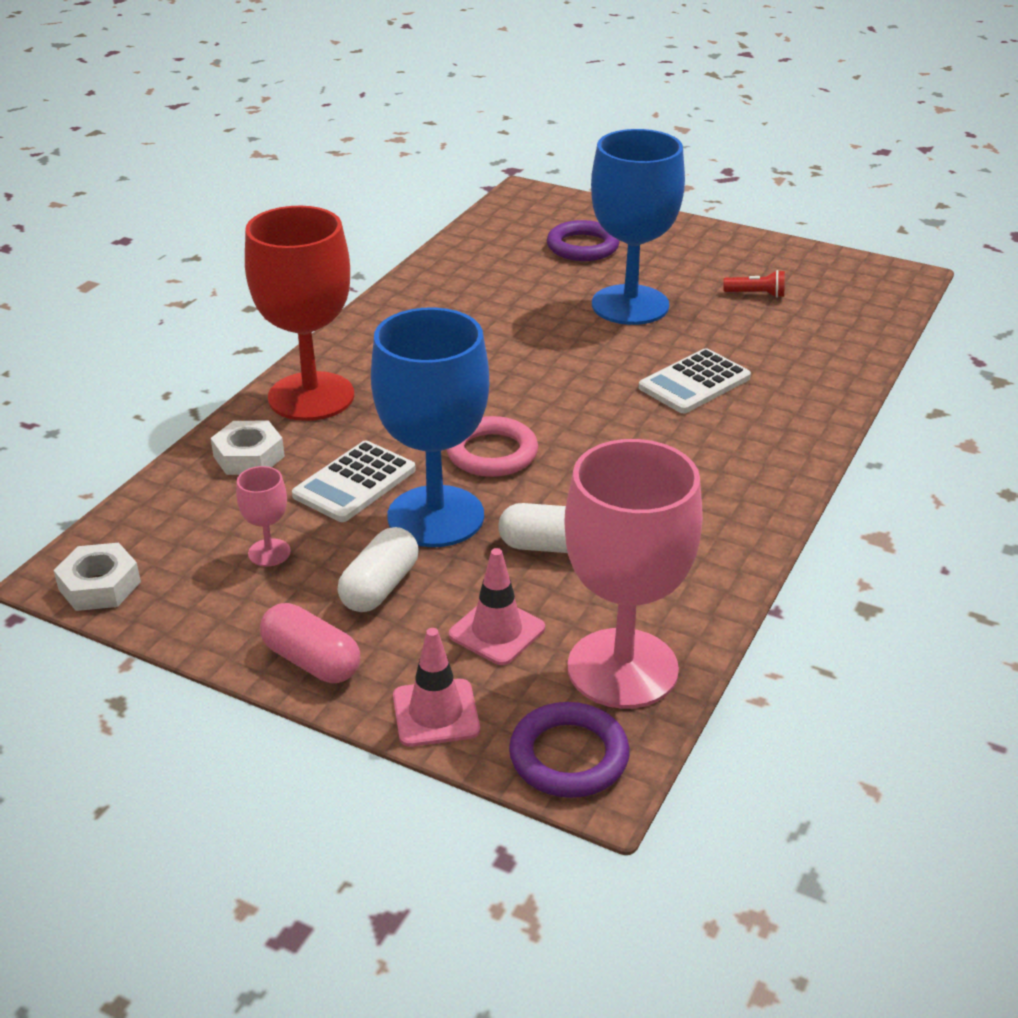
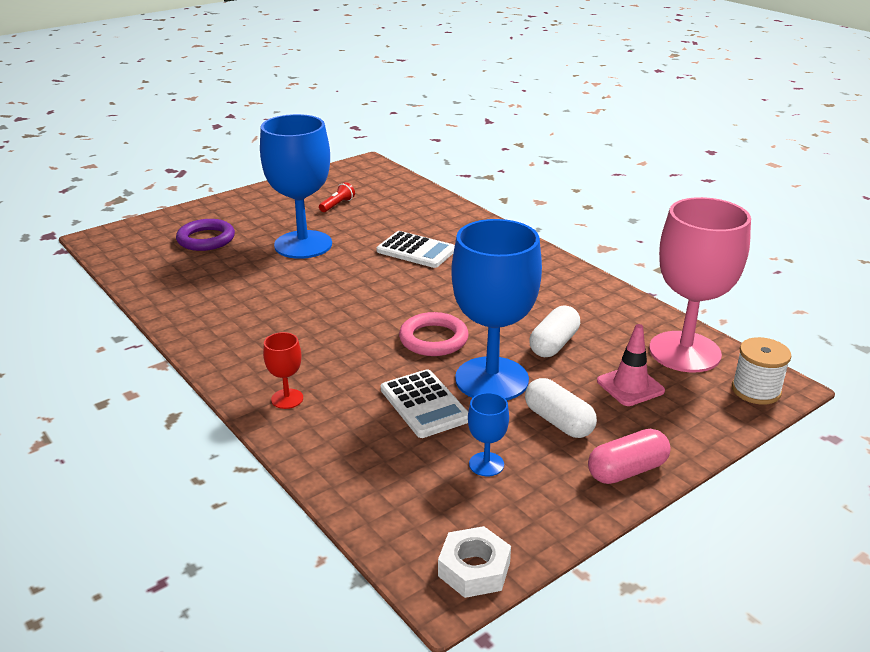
camera: 65 degrees left, 5 degrees down
(249, 456) = (346, 448): white nut -> none
(269, 553) = (486, 464): pink goblet -> blue goblet
(311, 396) = (287, 399): red goblet -> red goblet, size x0.42
(436, 713) = (701, 429): pink traffic cone -> none
(569, 756) = (756, 390): purple ring -> white spool
(694, 383) = (416, 251): white calculator -> white calculator turned 45 degrees counterclockwise

